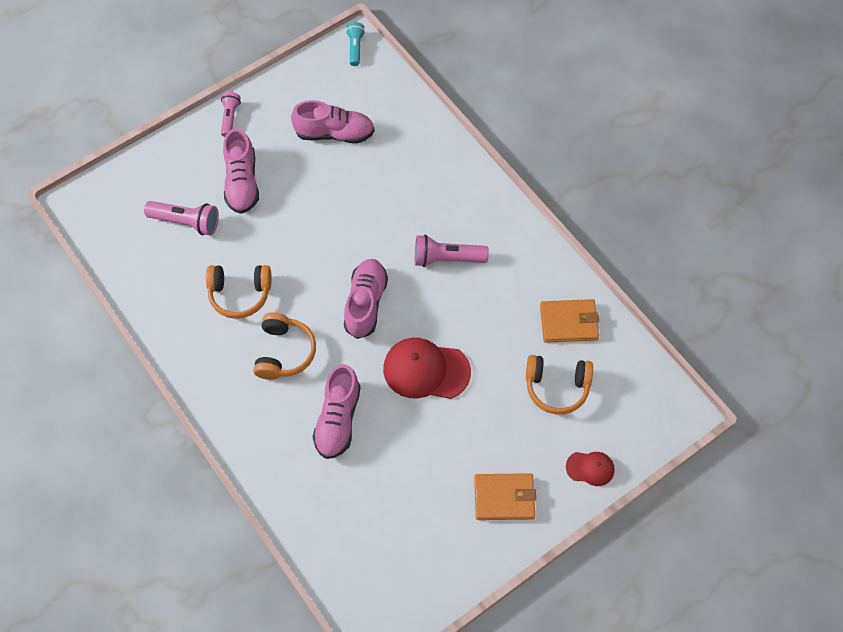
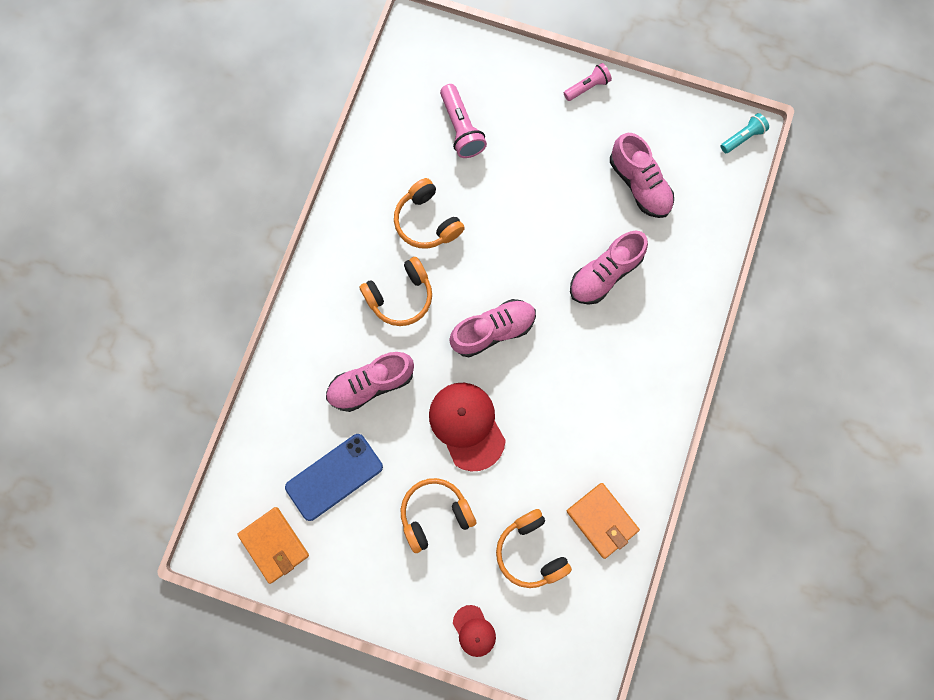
camera: 55 degrees right, 15 degrees up
(242, 182) = (532, 144): pink shoe -> pink shoe (604, 274)
(392, 497) = (334, 477): none -> blue phone
(447, 258) = (587, 369): pink flashlight -> none
(478, 438) = (435, 514): none -> orange headphones
(504, 498) = (396, 572): orange wallet -> orange wallet (274, 544)

